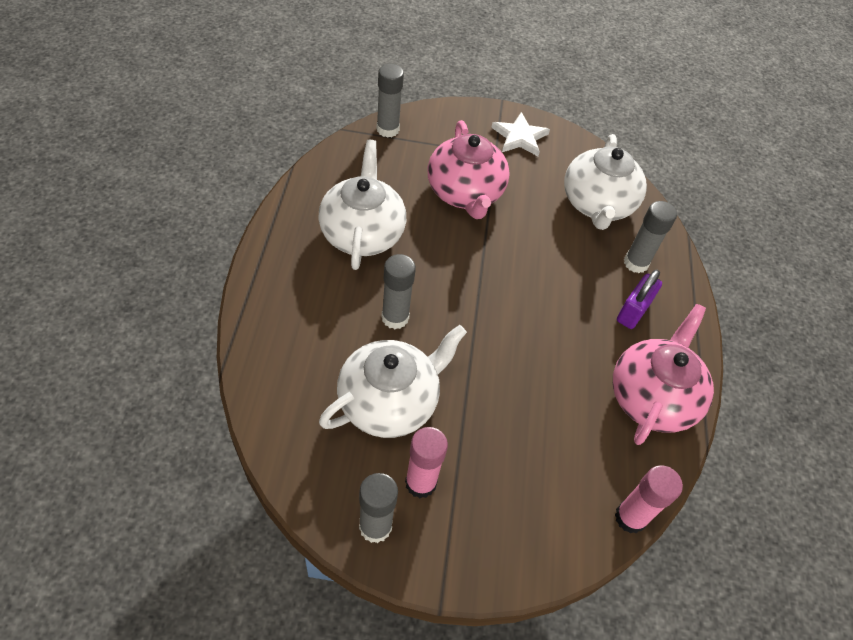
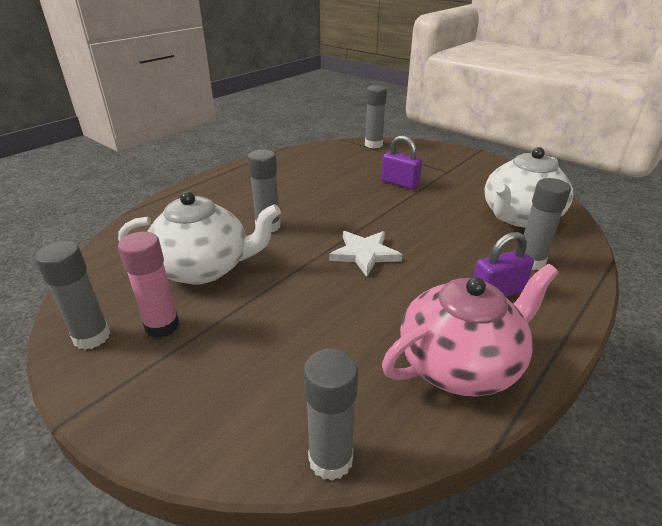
camera: 40 degrees right, 20 degrees down
(362, 233) = (297, 182): white teapot -> none
(465, 193) = (400, 183): pink teapot -> purple padlock
(519, 137) = (478, 168): white star -> white star (364, 254)
(630, 517) = (330, 459): pink glue stick -> grey glue stick

